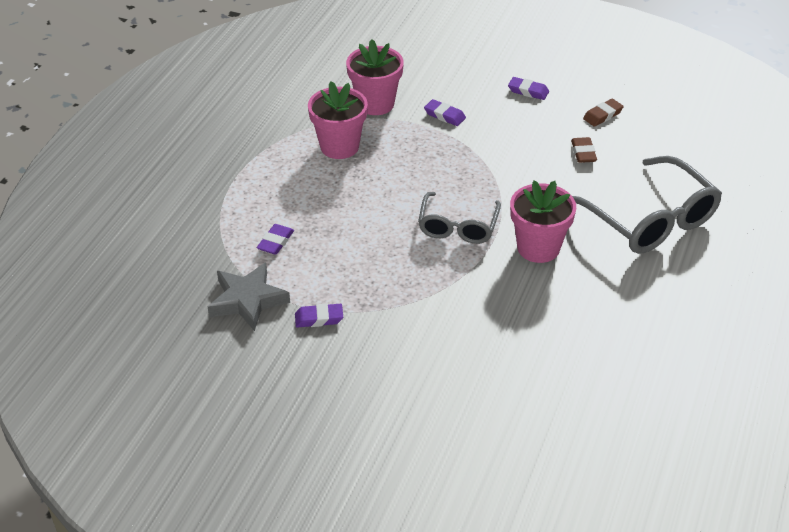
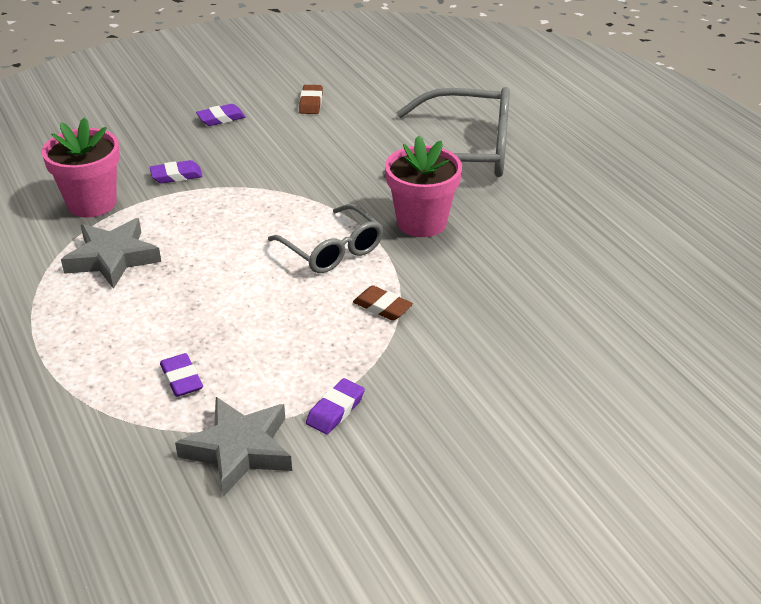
camera: 50 degrees left, 5 degrees down
(339, 146) = (113, 258): pink flower pot -> grey star
(583, 153) = (340, 136): brown eraser -> brown eraser (382, 307)

